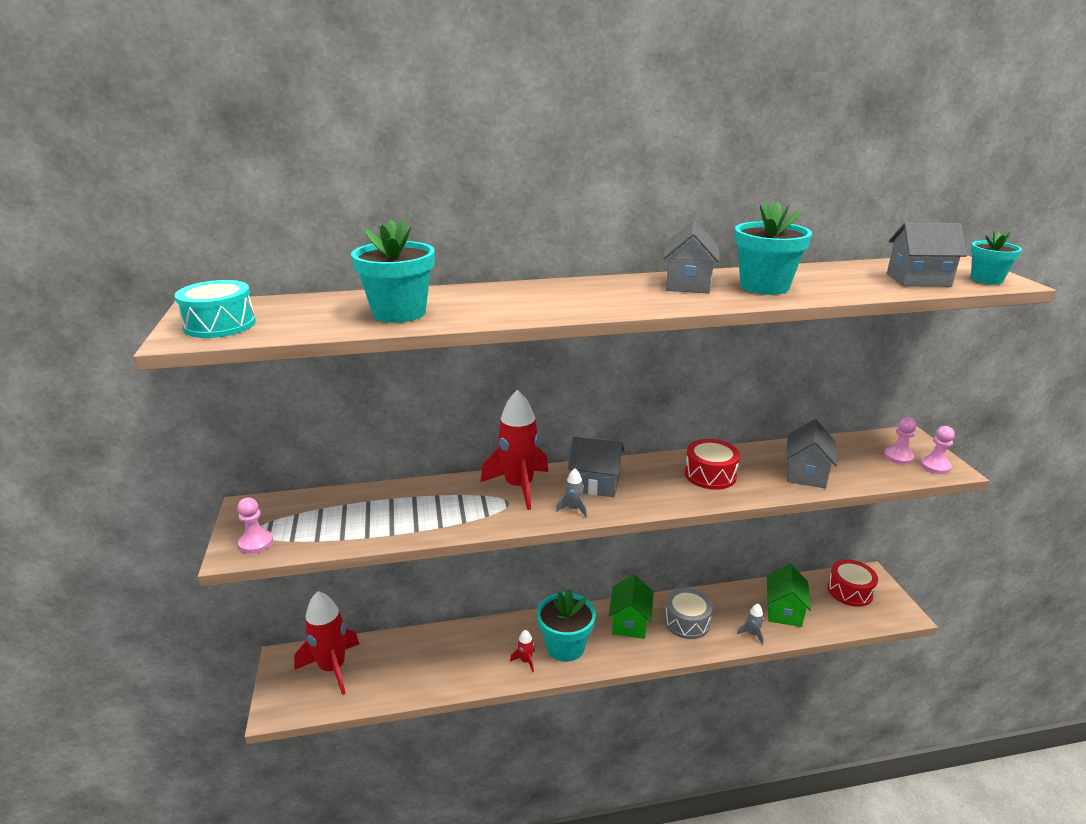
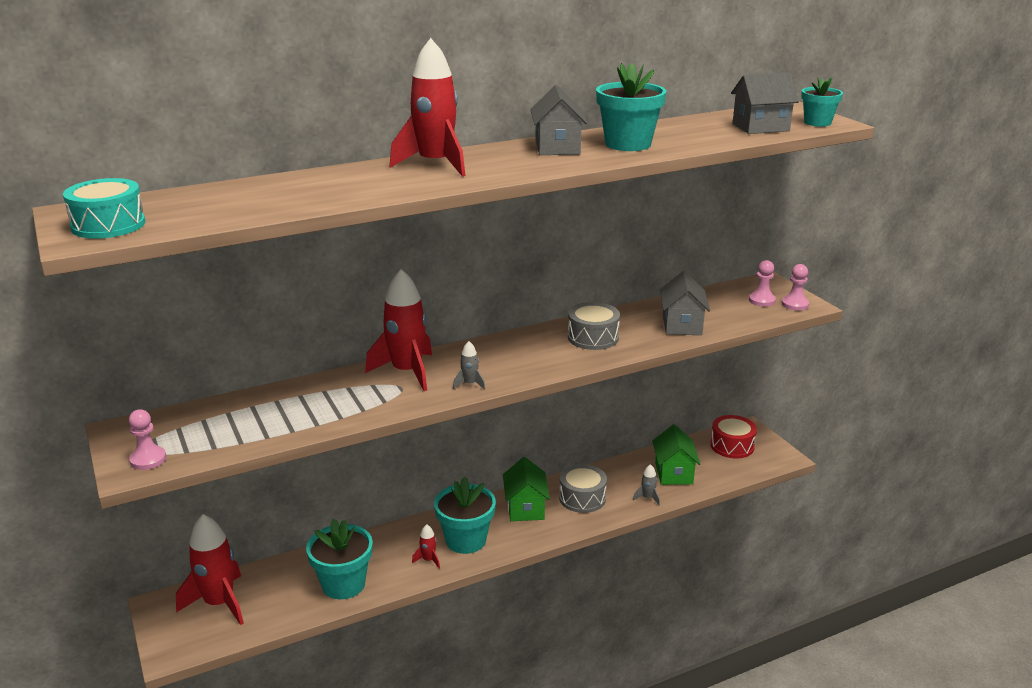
camera: 15 degrees left, 0 degrees up
(399, 313) = (289, 197): turquoise flower pot -> turquoise flower pot (343, 584)
(557, 291) = (435, 164): none -> red rocket
(595, 484) = (483, 360): grey house -> none
(710, 475) = (593, 337): red drum -> grey drum

